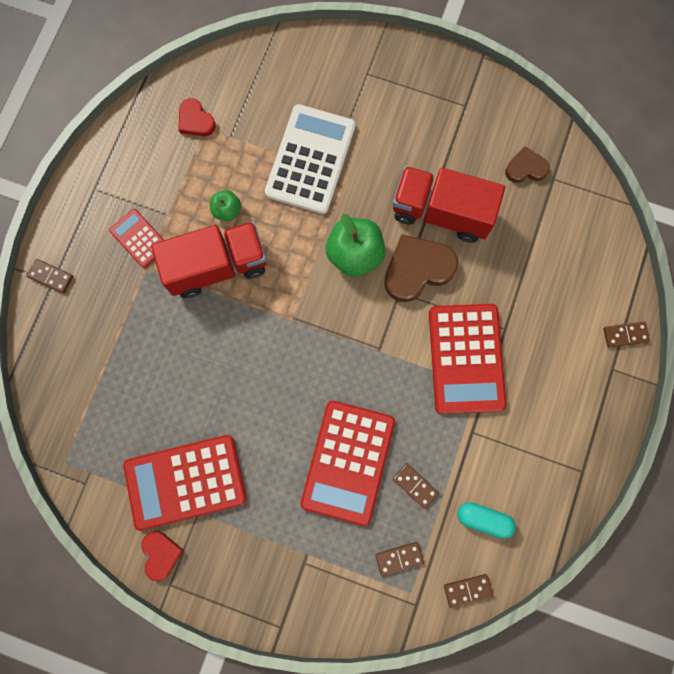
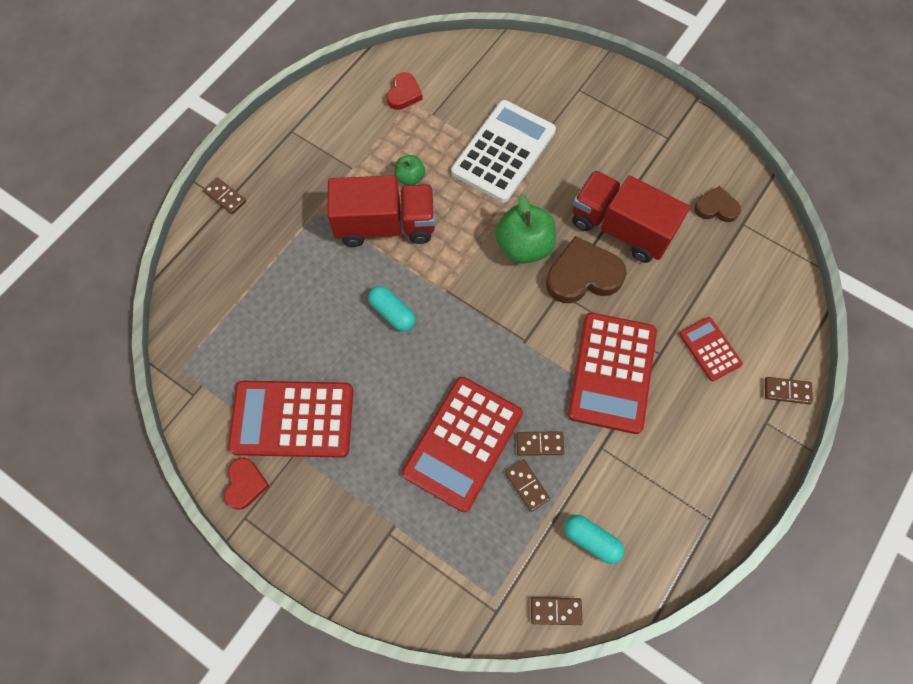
camera: 15 degrees right, 10 degrees down
(139, 238) = (319, 183): red calculator -> red calculator (710, 349)
(195, 121) = (404, 94): red heart -> red heart turned 135 degrees counterclockwise
(249, 354) = (392, 313): none -> turquoise capsule
(399, 558) = (490, 556): brown domino -> brown domino (539, 444)

